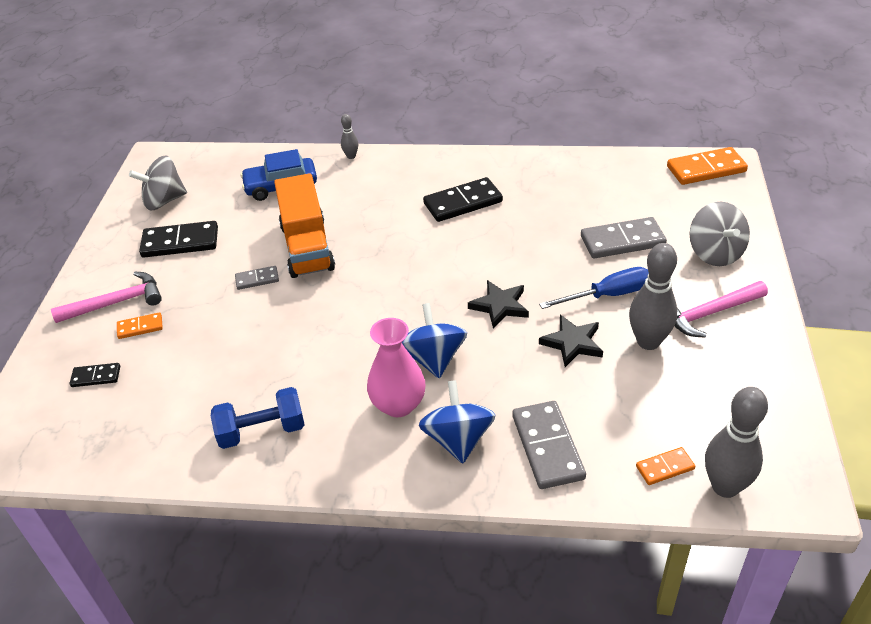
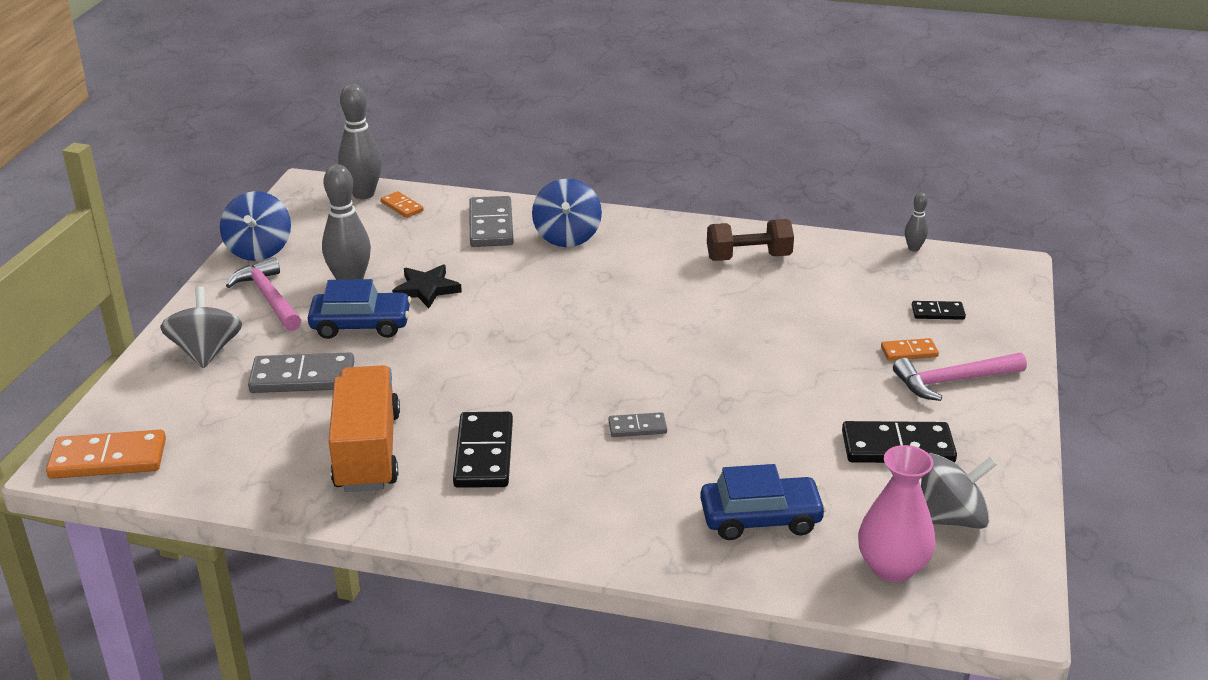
camera: 175 degrees left, 10 degrees down
(257, 279) = (776, 387): grey domino -> grey domino (637, 427)
(262, 431) = (748, 257): blue dumbbell -> brown dumbbell
(307, 247) = (713, 419): orange truck -> orange truck (367, 451)
(351, 156) = (643, 561): grey bowling pin -> grey bowling pin (913, 248)
(398, 405) = (616, 262): pink vase -> pink vase (892, 567)
(433, 358) = (573, 291): blue spinning top -> blue spinning top (259, 250)
(463, 203) = (483, 454): black domino -> black domino turned 75 degrees counterclockwise
(500, 306) = (486, 328): black star -> none
(608, 295) = (361, 325): blue screwdriver -> blue car
(665, 467) = (402, 207): orange domino -> orange domino turned 60 degrees clockwise
(709, 313) = (269, 298): pink hammer -> pink hammer turned 105 degrees counterclockwise

